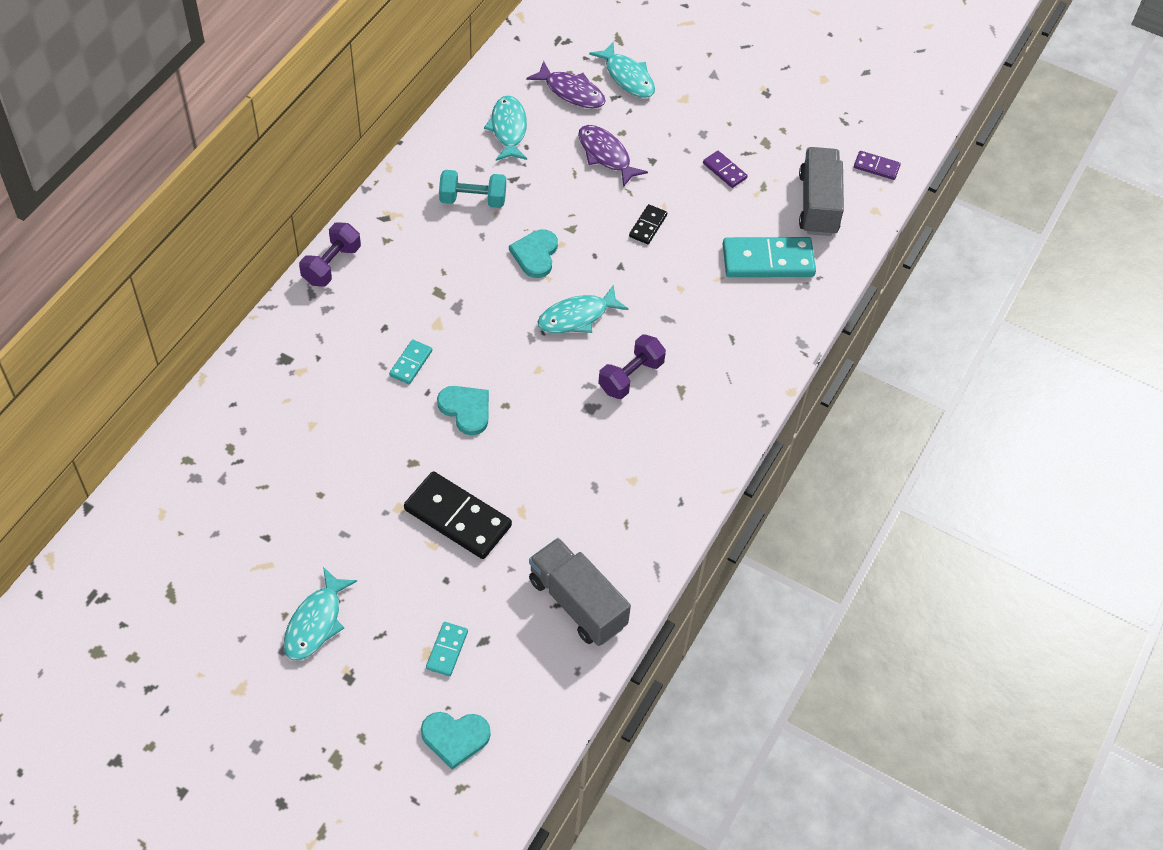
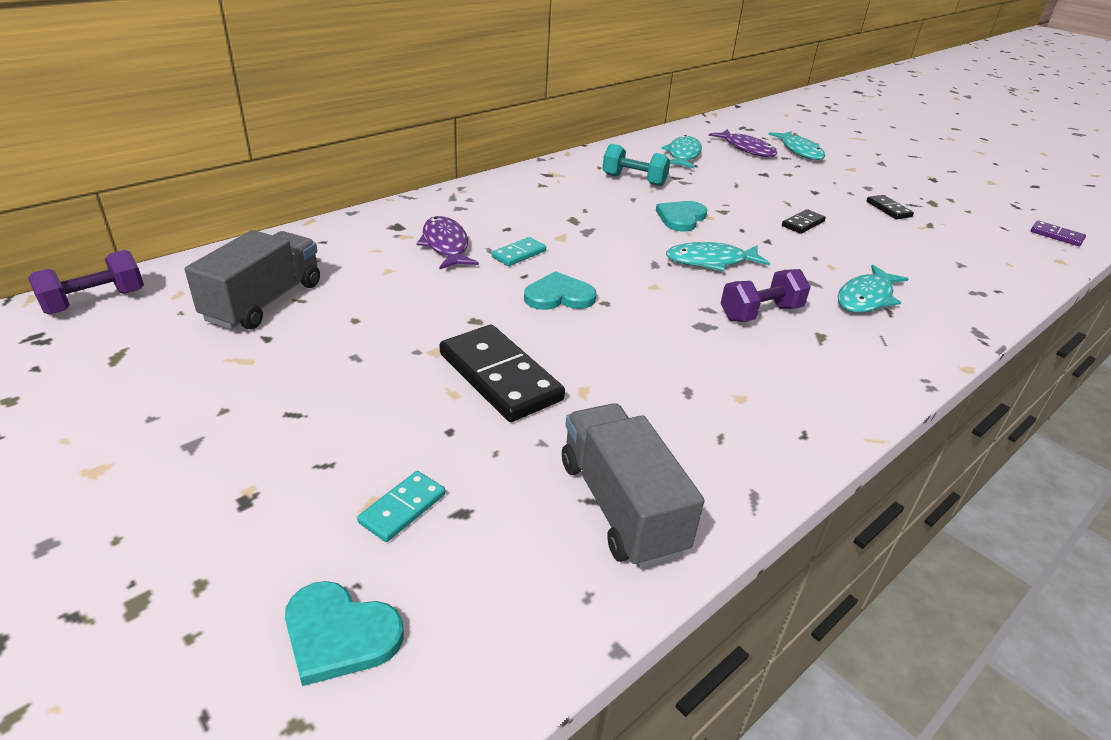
camera: 20 degrees right, 20 degrees down
(316, 622) = (254, 428): turquoise fish -> turquoise fish (866, 298)
(331, 265) = (483, 187): purple dumbbell -> purple dumbbell (95, 301)
(466, 409) = (559, 296): turquoise heart -> turquoise heart turned 75 degrees counterclockwise
(606, 155) = (770, 181): purple fish -> purple fish (446, 245)
(724, 171) = (888, 209): purple domino -> black domino
(768, 260) = (935, 268): turquoise domino -> none
(818, 204) = (992, 245): grey truck -> grey truck (264, 301)

